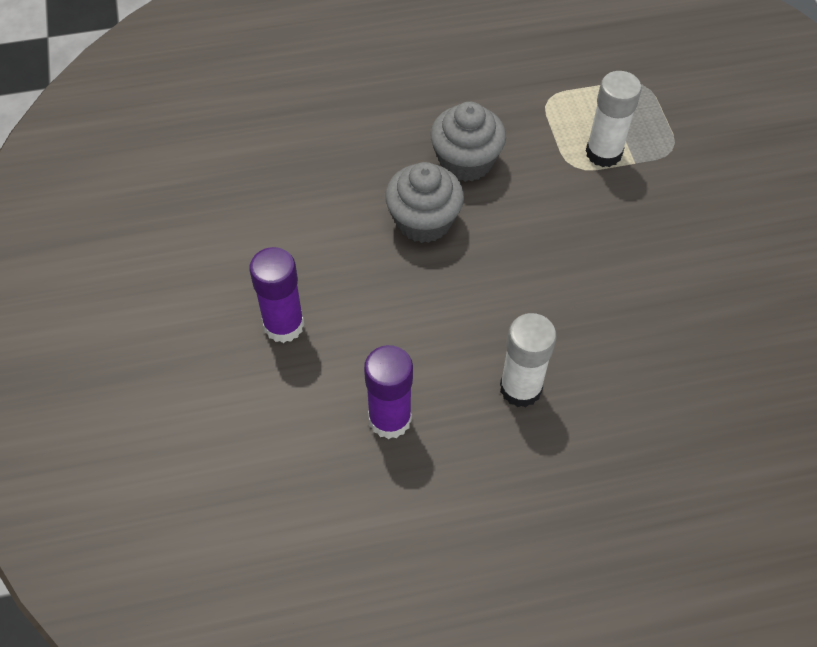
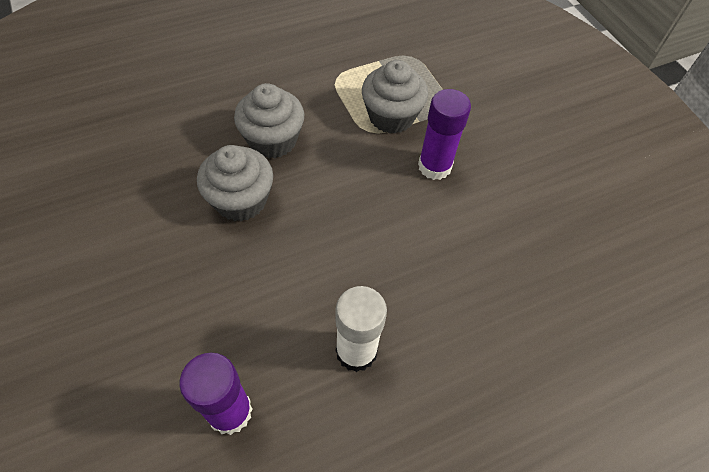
camera: 15 degrees left, 0 degrees up
(283, 325) = (110, 328): purple glue stick -> purple glue stick (434, 166)
(603, 153) = (391, 116): white glue stick -> grey cupcake

